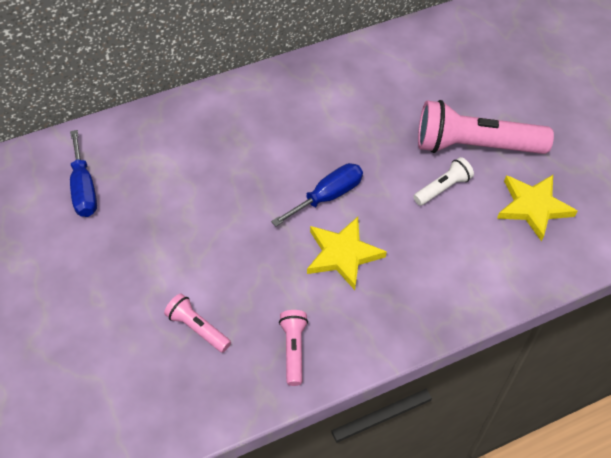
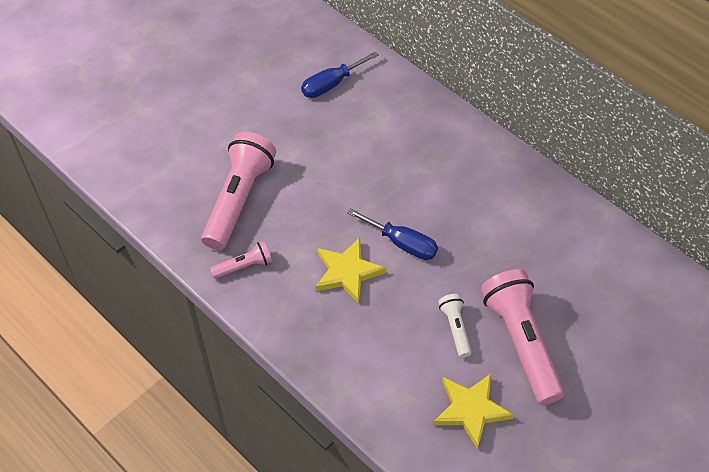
camera: 70 degrees right, 0 degrees up
(197, 328) = (239, 199): pink flashlight -> pink flashlight, size x2.08
(443, 188) = (455, 328): white flashlight -> white flashlight turned 135 degrees counterclockwise

